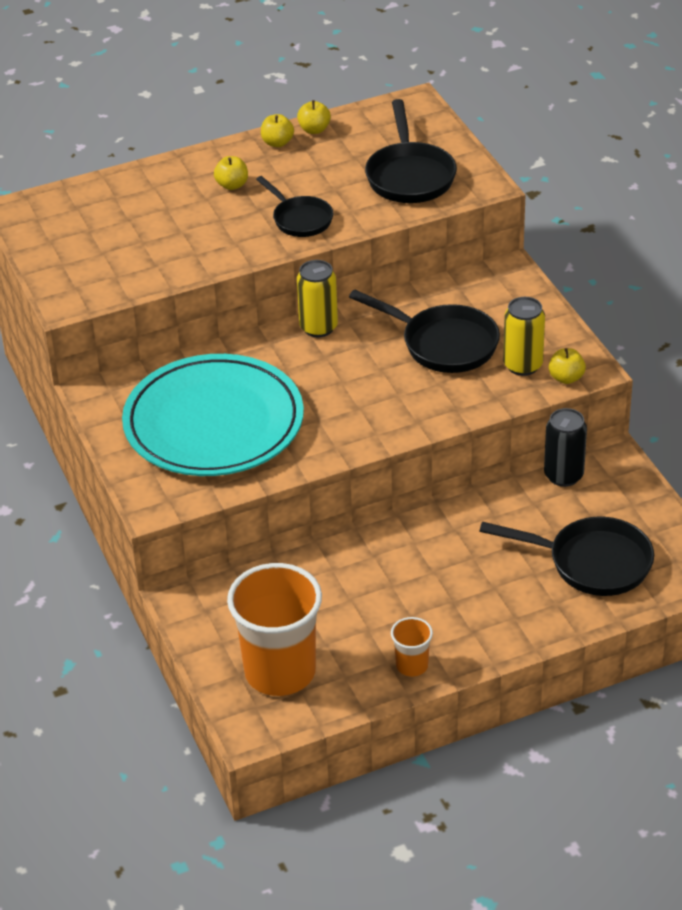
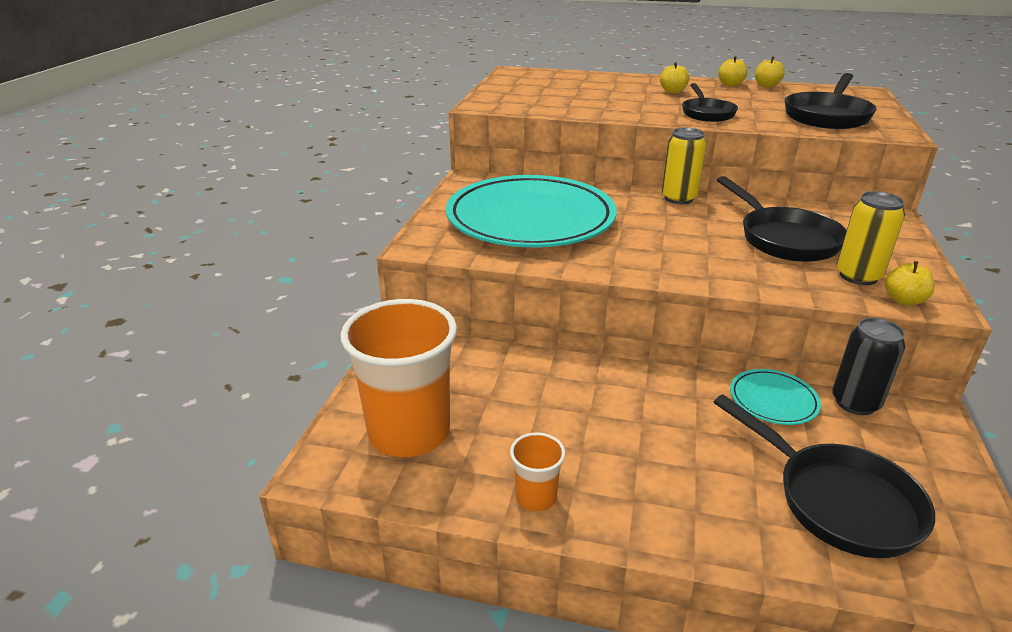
camera: 35 degrees right, 10 degrees down
(508, 503) = (773, 400): none -> turquoise plate

